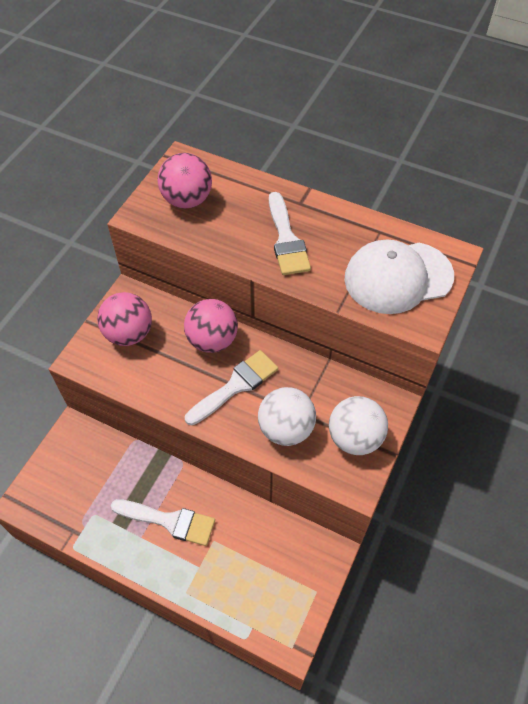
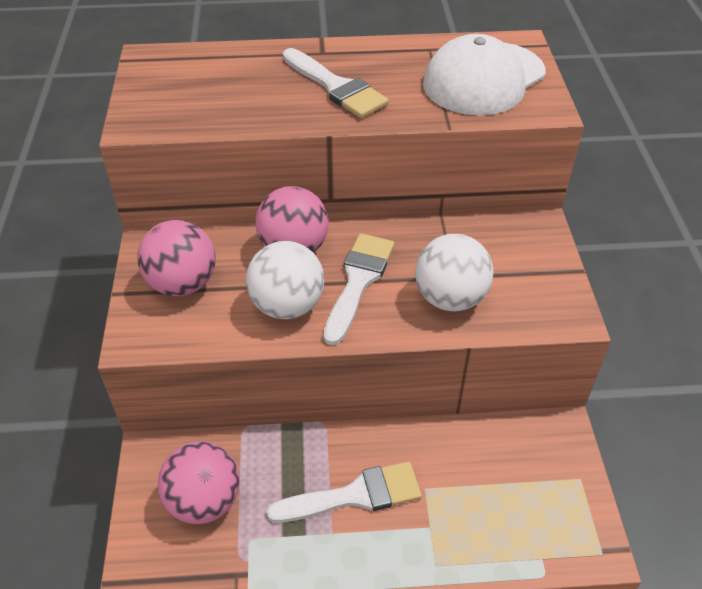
camera: 30 degrees left, 10 degrees down
(187, 200) = (186, 90): pink ball -> pink ball (204, 501)
(355, 438) = (530, 273): white ball -> white ball (287, 306)

